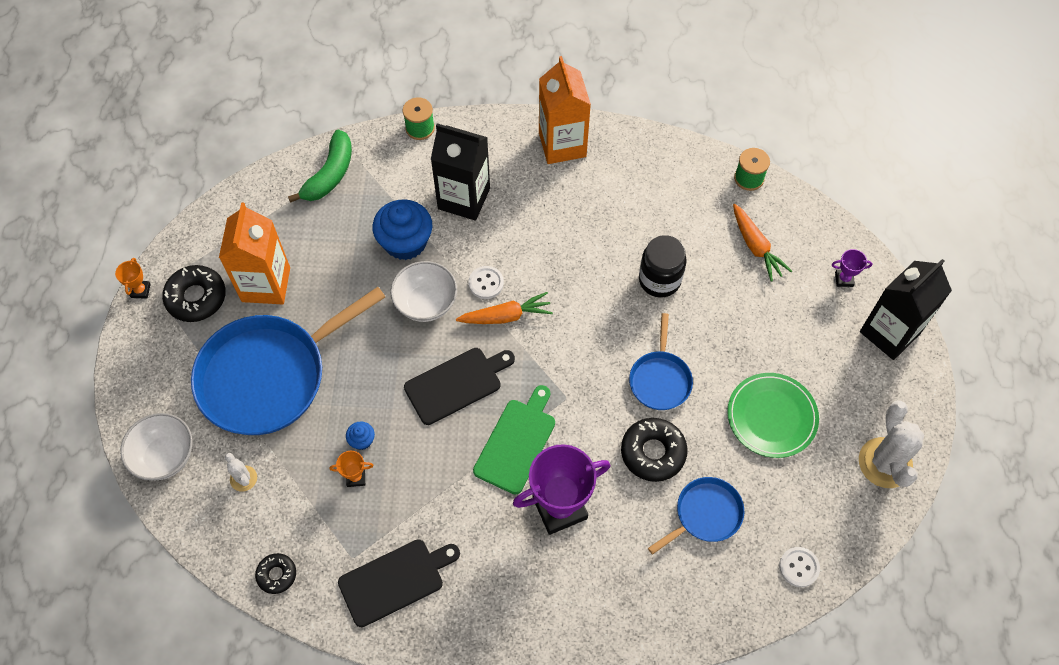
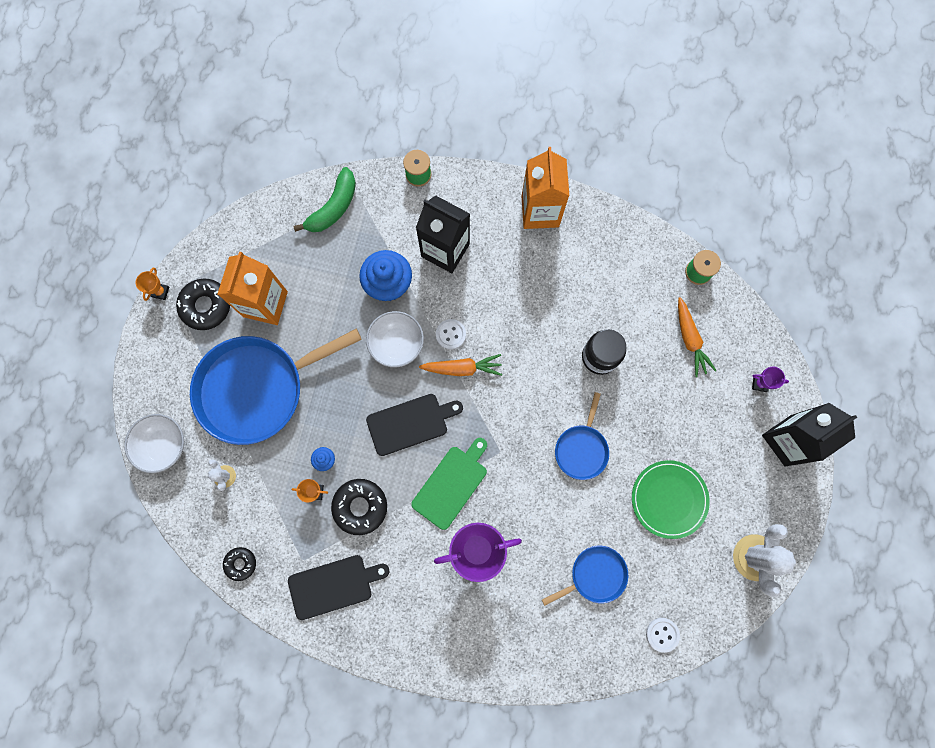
camera: 10 degrees right, 15 degrees up
(653, 452) = (563, 513): black donut -> black donut (360, 507)

